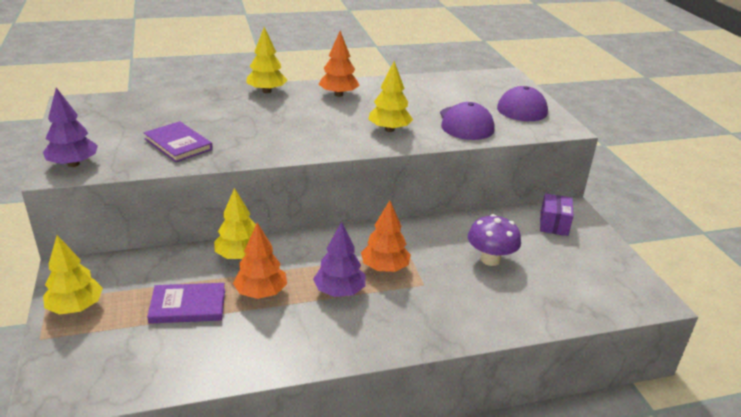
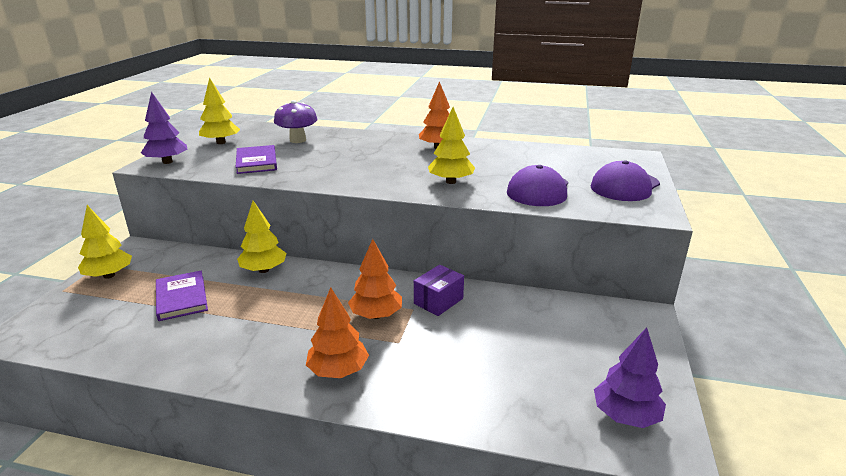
camera: 30 degrees right, 5 degrees down
(188, 306) = (182, 298): purple book -> purple book turned 45 degrees clockwise
(261, 292) = (247, 304): orange tree -> orange tree (338, 371)
(266, 91) = (378, 136): yellow tree -> yellow tree (221, 142)
(339, 291) = (312, 324): purple tree -> purple tree (625, 416)
(490, 259) = (494, 339): purple mushroom -> purple mushroom (298, 140)
(554, 224) = (607, 323): purple box -> purple box (438, 301)

